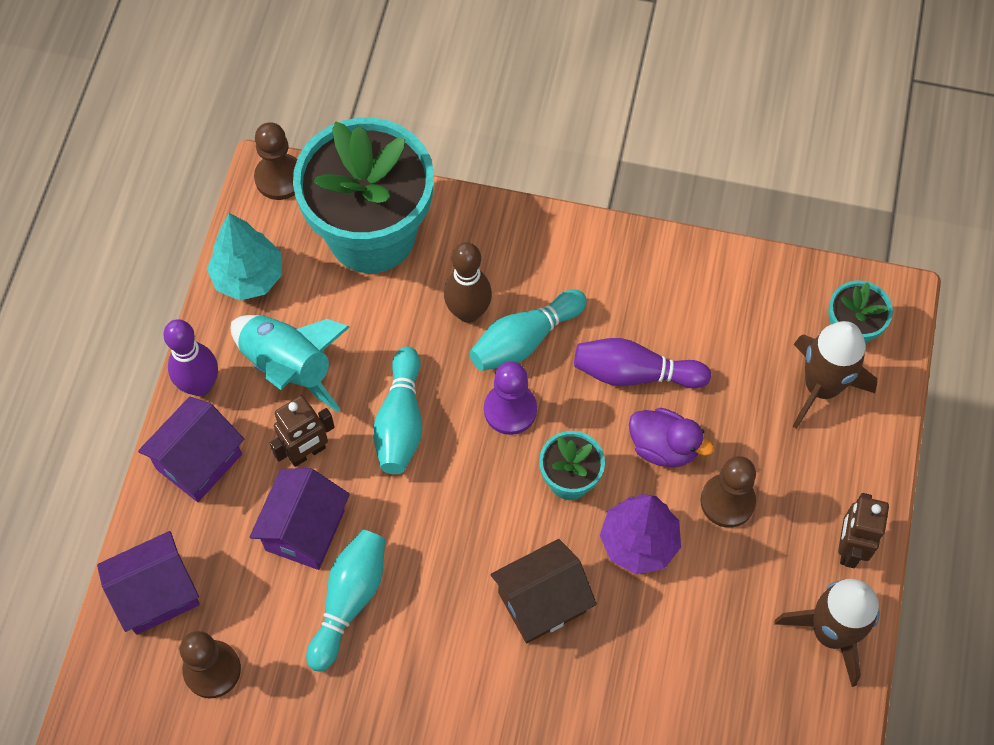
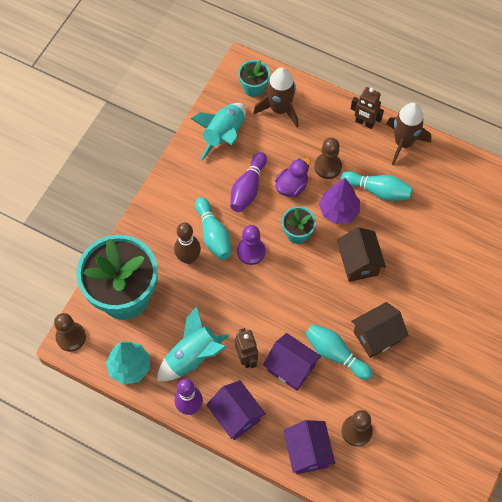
camera: 75 degrees left, 0 degrees up
(401, 421) = (242, 306): turquoise bowling pin -> turquoise bowling pin (378, 190)
(401, 667) = (376, 336): none -> brown house
(730, 306) = (224, 135): none -> turquoise rocket

